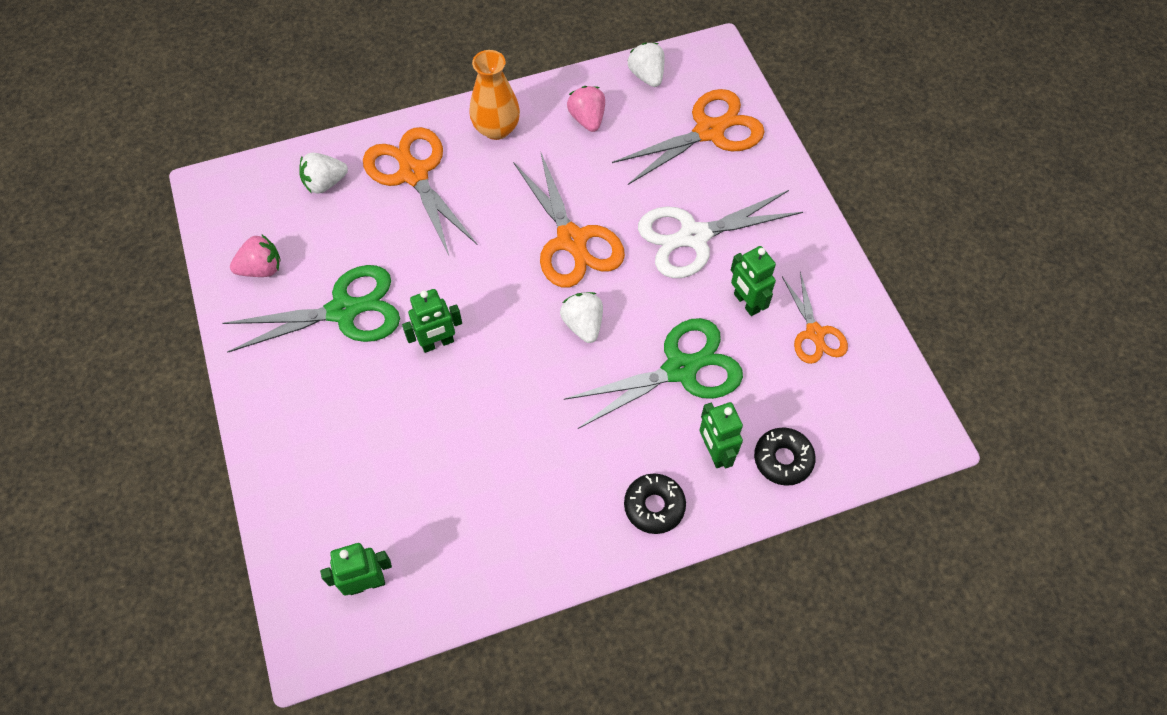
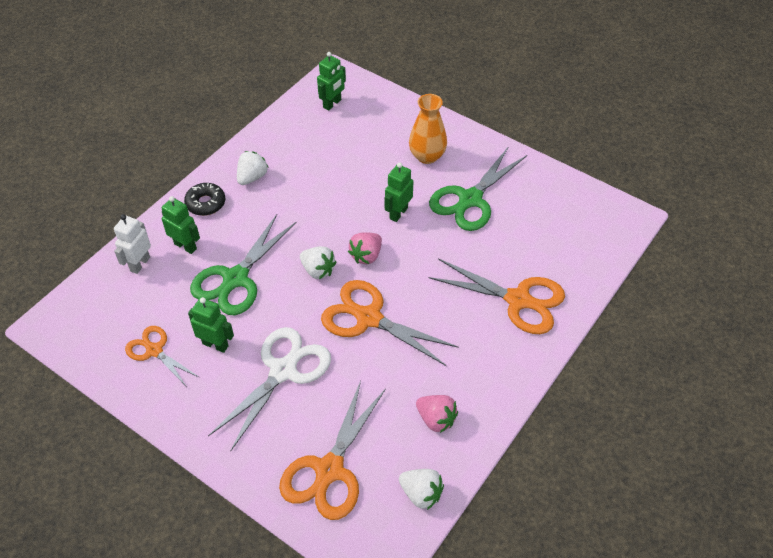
camera: 145 degrees right, 10 degrees down
(261, 269) = (542, 194): pink strawberry -> pink strawberry (366, 256)
(325, 183) = (567, 260): white strawberry -> white strawberry (252, 177)
(496, 129) = (496, 368): orange vase -> orange vase (427, 156)
(783, 459) = (140, 264): black donut -> white robot

